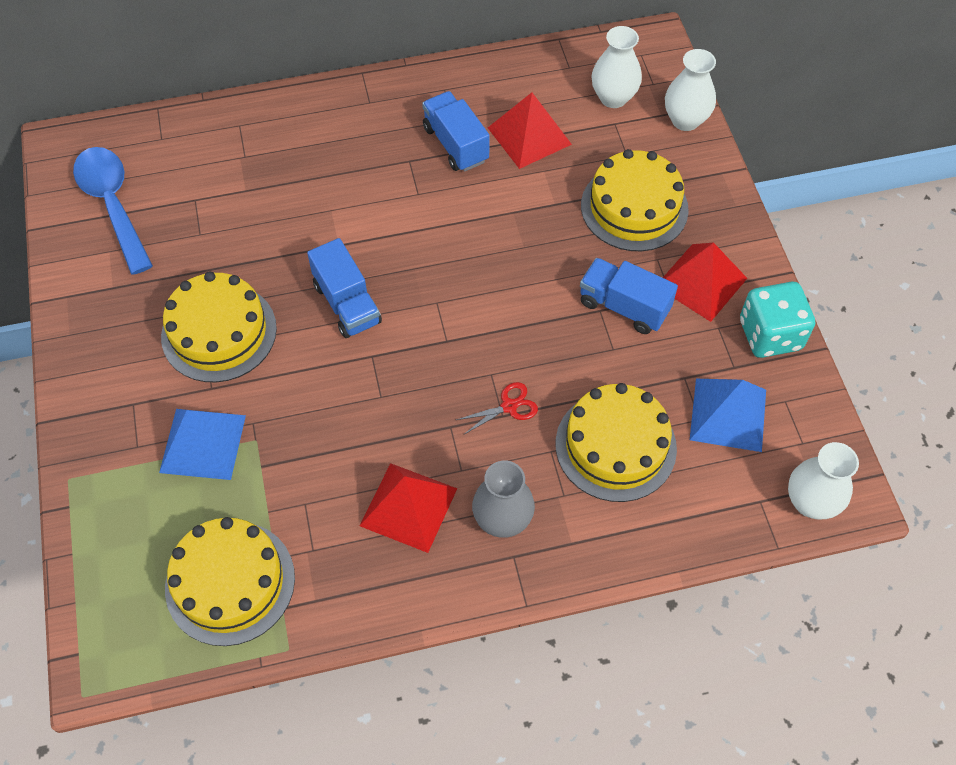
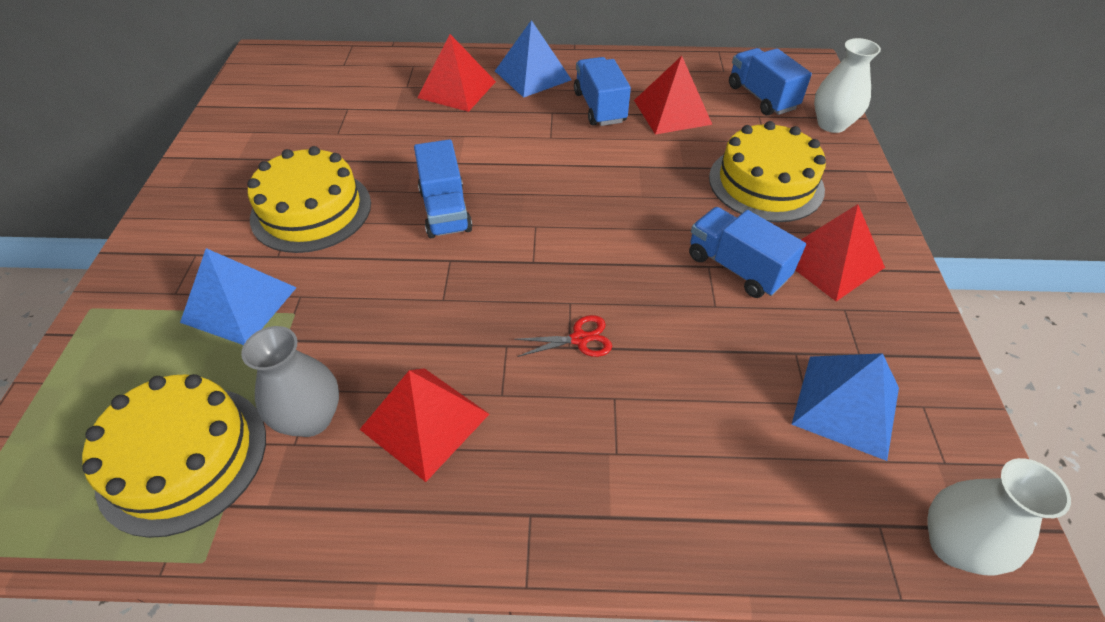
camera: 15 degrees right, 10 degrees down
(113, 204) = (276, 100): blue spoon -> none
(300, 150) = (457, 89): none -> red pyramid
(373, 113) = (532, 75): none -> blue pyramid
(502, 519) = (531, 464): grey vase -> grey vase (311, 418)
(613, 98) = (761, 97): white vase -> blue truck
(615, 446) = (695, 410): yellow cake -> none
(770, 335) = (908, 329): turquoise dice -> none

